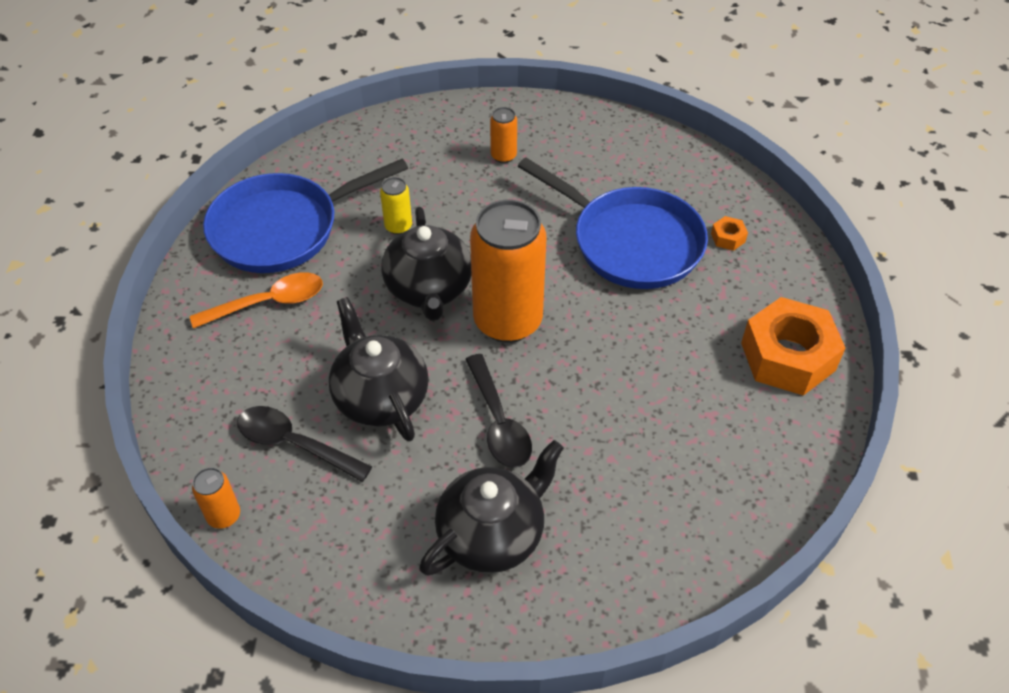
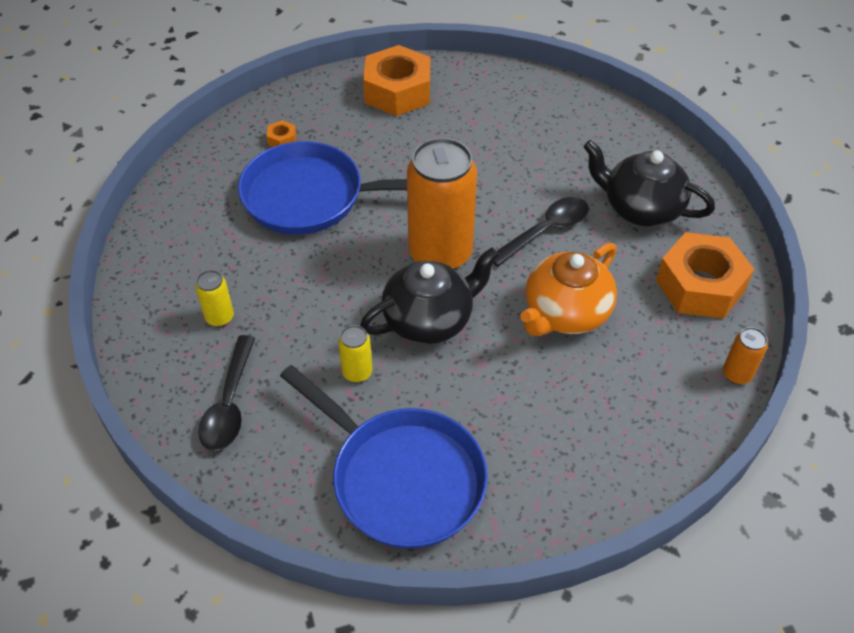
camera: 110 degrees left, 0 degrees up
(268, 303) = (507, 443): orange spoon -> none
(294, 444) = (645, 354): black spoon -> black spoon (229, 404)
(349, 540) = (700, 285): none -> orange nut
(380, 397) = (565, 313): black teapot -> orange teapot
(503, 156) = (219, 317): orange can -> yellow can
(630, 242) = (311, 197): blue pan -> blue pan turned 105 degrees counterclockwise

